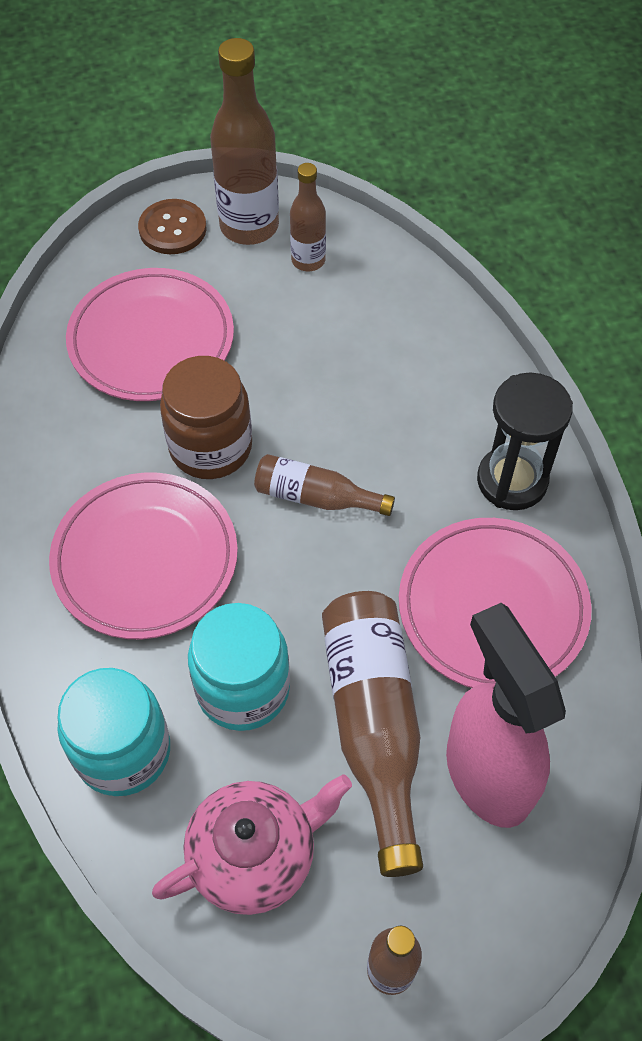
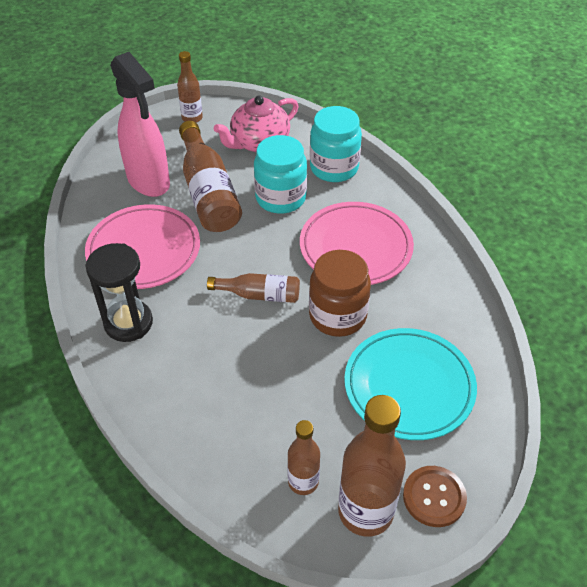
camera: 170 degrees right, 10 degrees down
(151, 340) = (409, 386): pink plate -> turquoise plate

